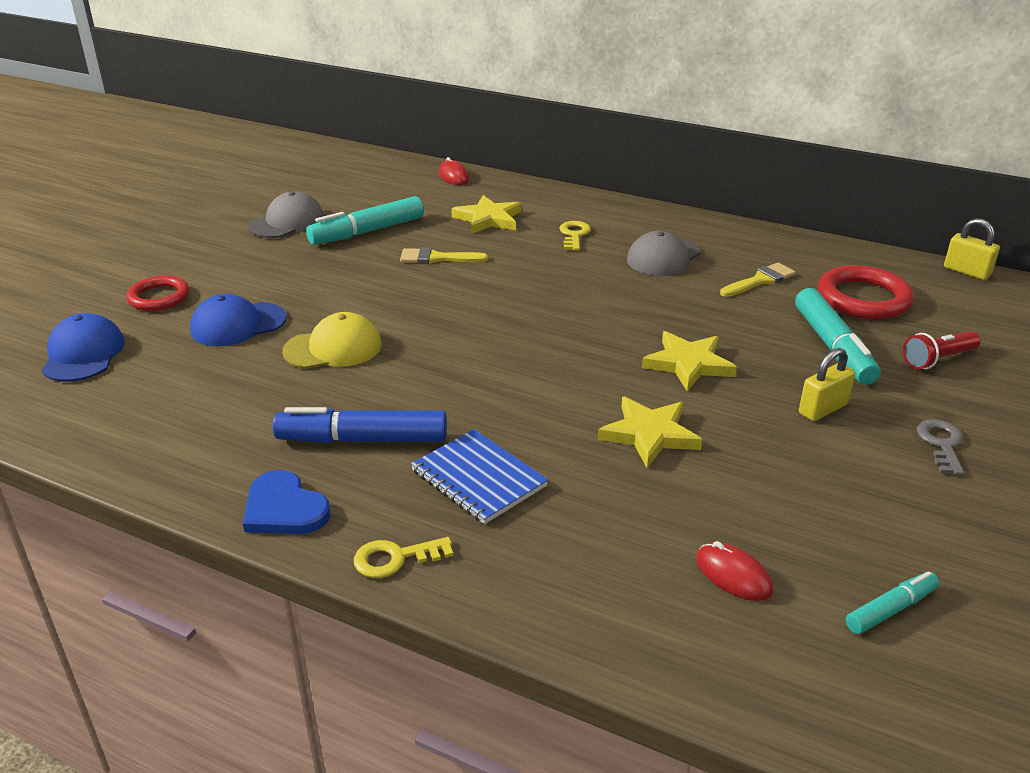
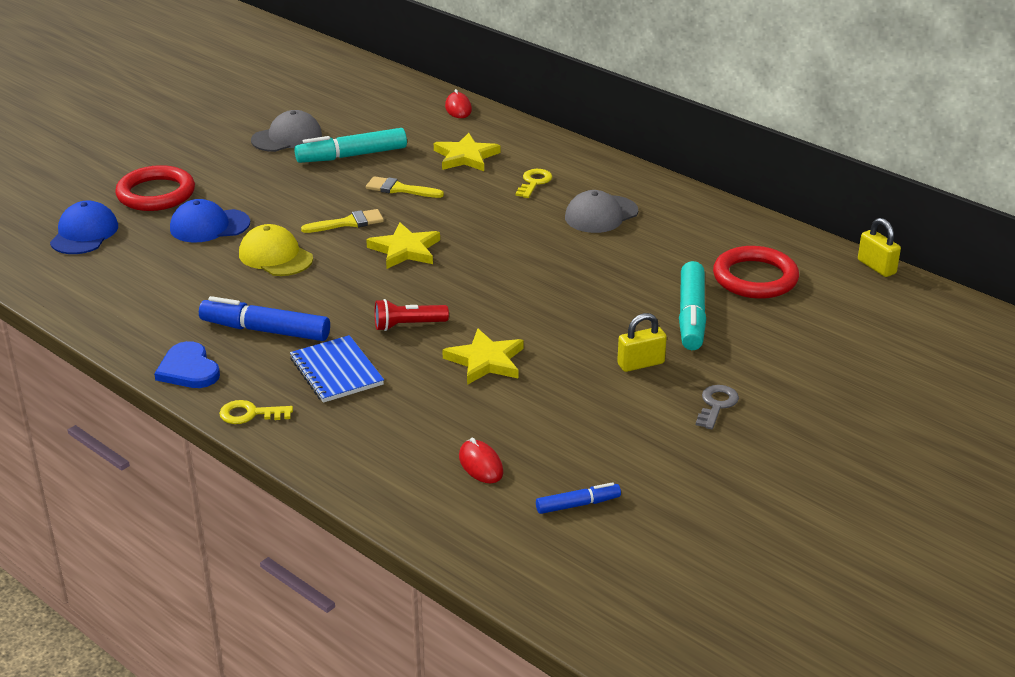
camera: 15 degrees right, 0 degrees up
(159, 297) = (156, 194): red ring -> red ring, size x1.52
(333, 348) = (275, 256): yellow cap -> yellow cap turned 135 degrees counterclockwise
(688, 364) = (556, 311): yellow star -> yellow star (405, 250)
(760, 280) = (673, 248): yellow brush -> yellow brush (348, 223)
(890, 609) = (577, 504): turquoise marker -> blue marker
(938, 360) = (775, 340): red flashlight -> red flashlight (408, 325)

